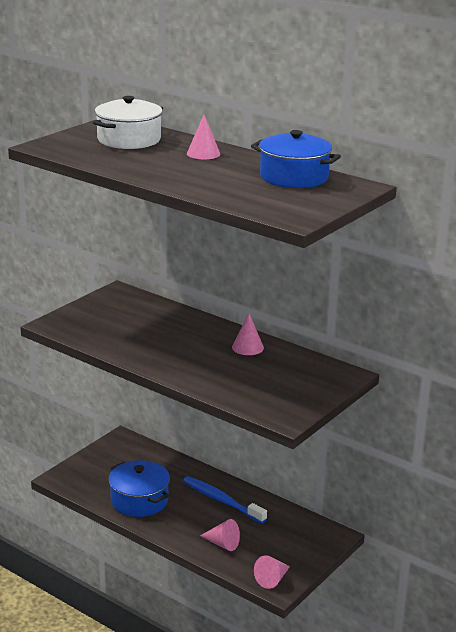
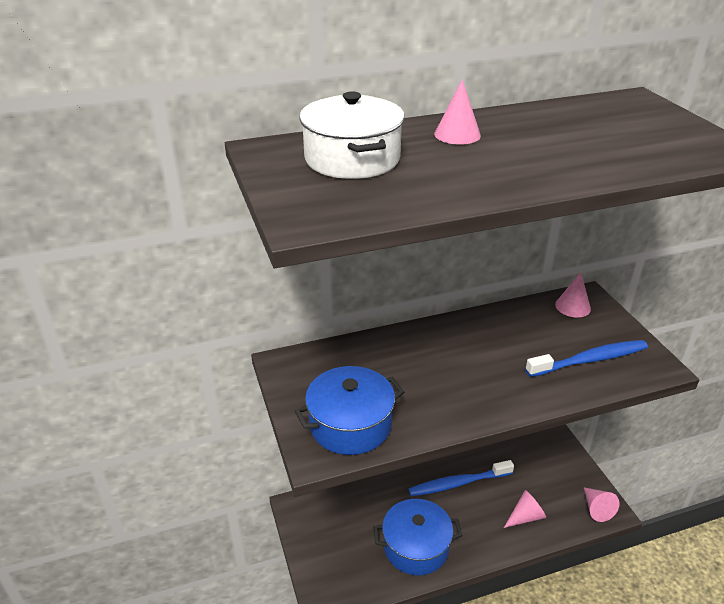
camera: 55 degrees left, 10 degrees up
(247, 347) = (494, 329): pink cone -> pink cone (572, 306)
(258, 390) = (589, 360): none -> blue toothbrush
(294, 177) = (585, 116): blue pot -> blue pot (350, 425)

